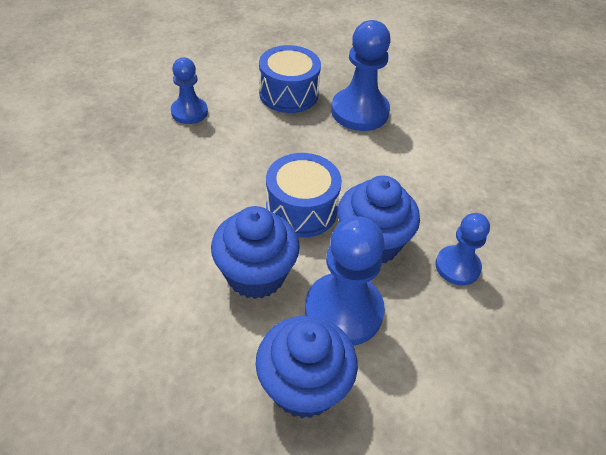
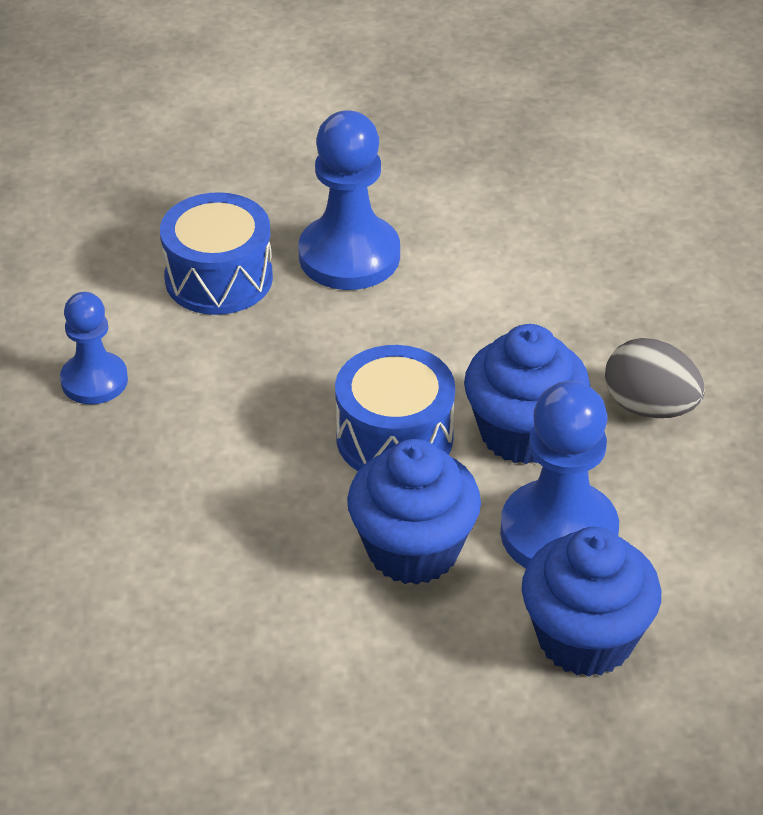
camera: 30 degrees left, 5 degrees down
(457, 267) = (649, 407): blue pawn -> grey egg

